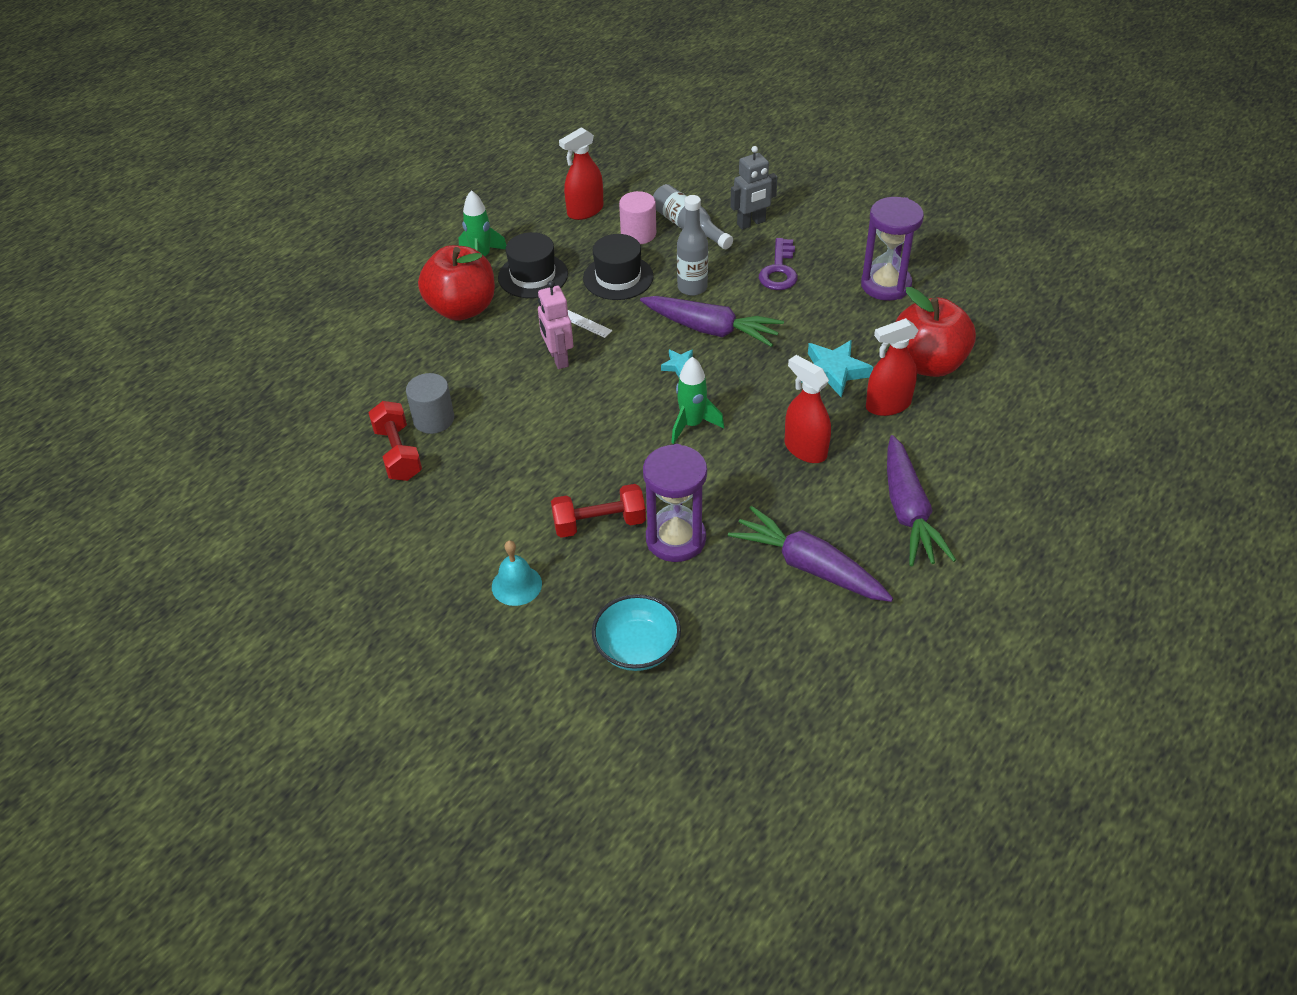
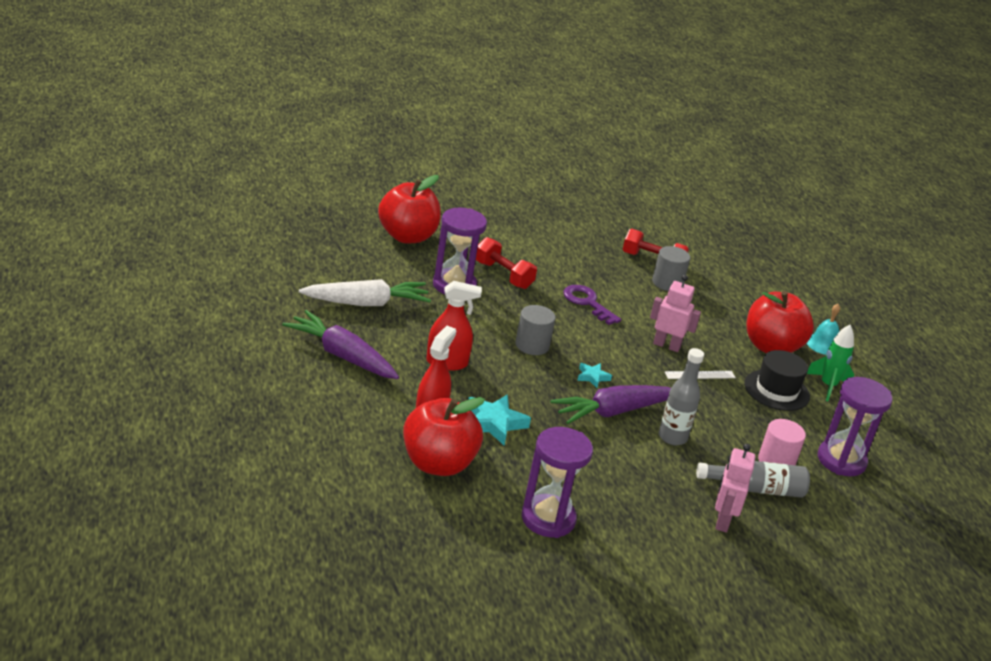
camera: 125 degrees right, 15 degrees down
(516, 585) = (500, 236): turquoise bell -> turquoise bell (823, 344)
(585, 211) = (841, 460): red spray bottle -> purple hourglass
(599, 523) = (503, 275): red dumbbell -> red dumbbell turned 75 degrees counterclockwise
(618, 277) = (728, 418): black hat -> none
(637, 648) = (407, 236): turquoise bowl -> red apple
(692, 424) = (532, 345): green rocket -> grey cylinder
(751, 223) = (722, 521): grey robot -> pink robot
(779, 270) = (639, 486): purple key -> purple key (587, 303)
(809, 566) = (367, 303): purple carrot -> white carrot

